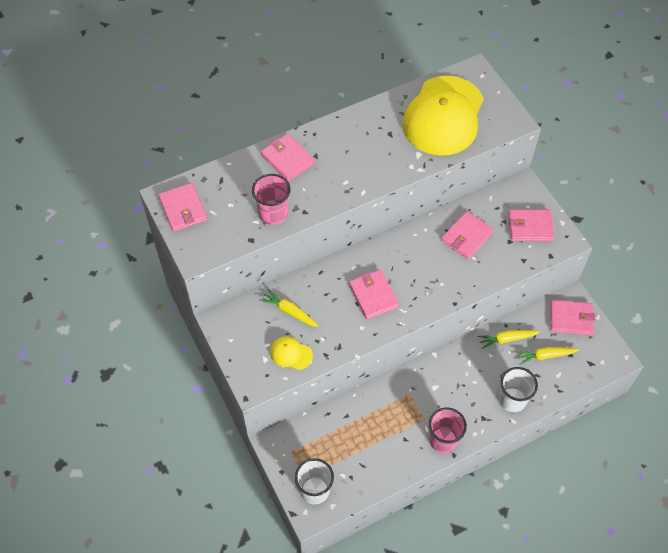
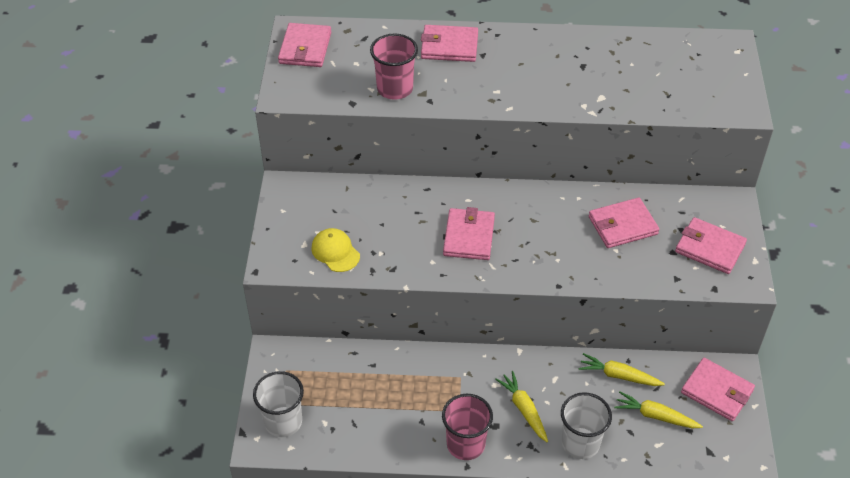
camera: 30 degrees right, 10 degrees down
(287, 159) = (449, 46): pink wallet -> pink wallet turned 75 degrees counterclockwise
(289, 311) = (365, 211): yellow carrot -> yellow carrot (524, 409)
(443, 116) = (659, 72): yellow cap -> none

